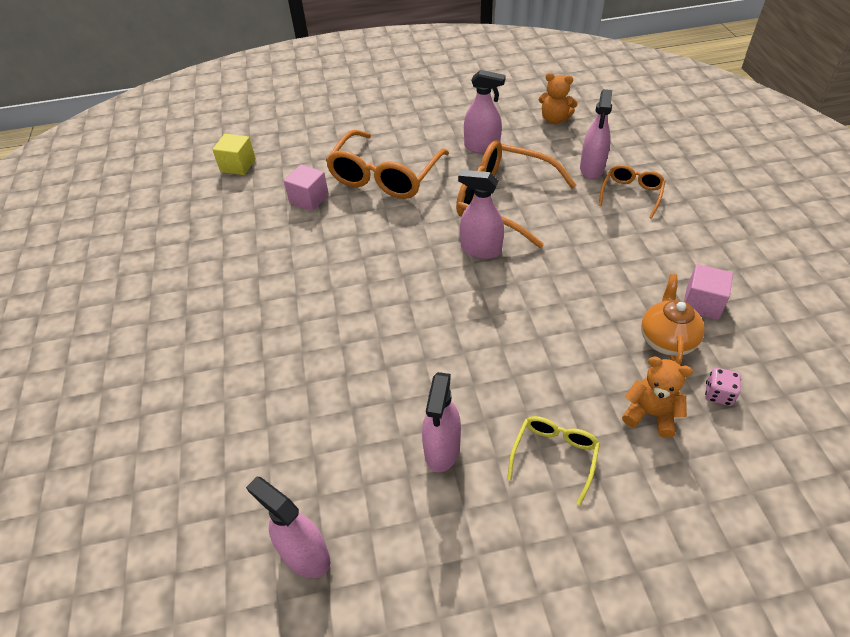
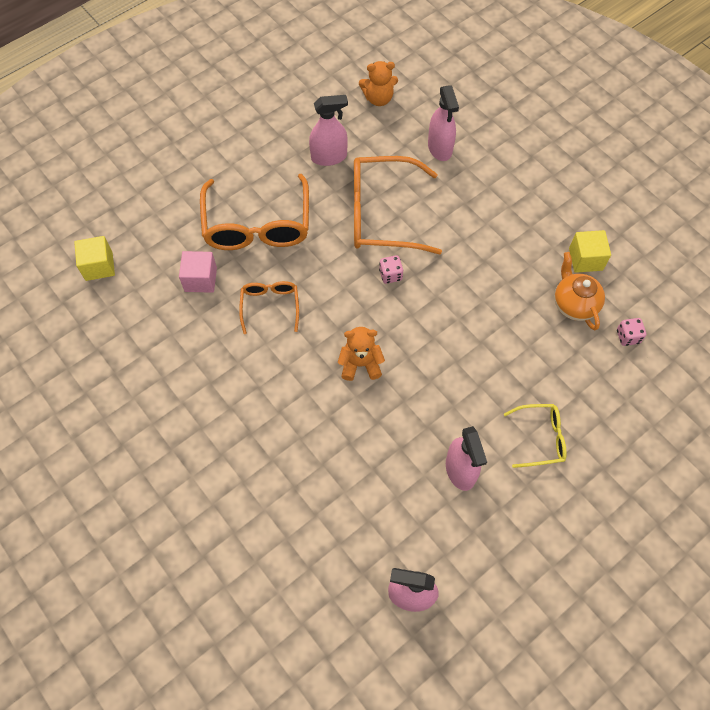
camera: 30 degrees left, 15 degrees up
(480, 249) = (390, 275): pink spray bottle -> pink dice
(554, 456) = (540, 438): yellow glasses -> yellow glasses turned 90 degrees clockwise
(631, 194) = (486, 166): orange glasses -> orange glasses (270, 306)
(650, 414) = (589, 374): orange teddy bear -> orange teddy bear (360, 364)
(702, 303) = (585, 259): pink cube -> yellow cube

